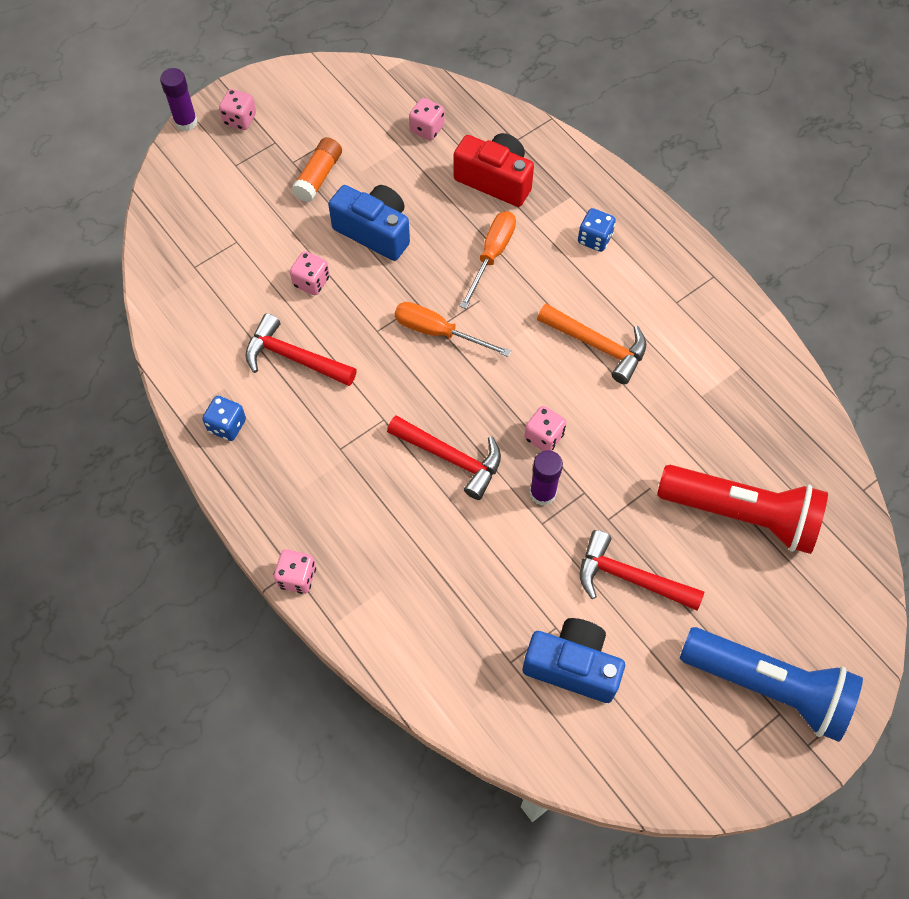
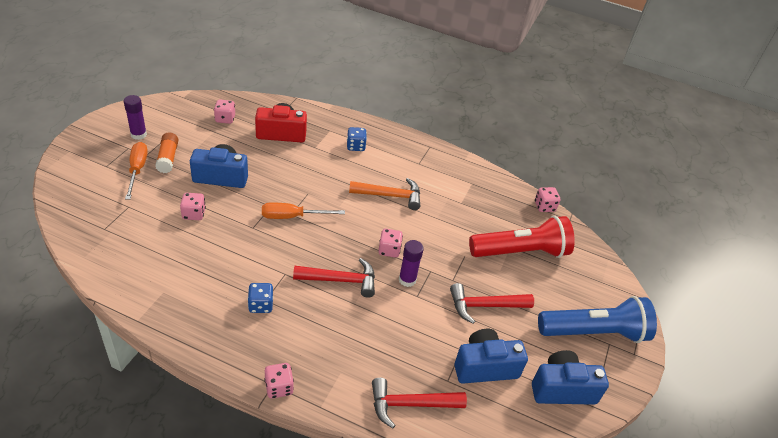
camera: 35 degrees left, 20 degrees down
(186, 122) = (57, 152): purple glue stick -> purple glue stick (138, 135)
(227, 425) = (177, 313): blue dice -> blue dice (261, 305)
(240, 119) = (97, 142): pink dice -> pink dice (544, 206)
(293, 357) = (204, 259): red hammer -> red hammer (410, 404)
(492, 255) = (302, 169): orange screwdriver -> orange screwdriver (137, 170)
(661, 745) = (562, 389): none -> blue camera

